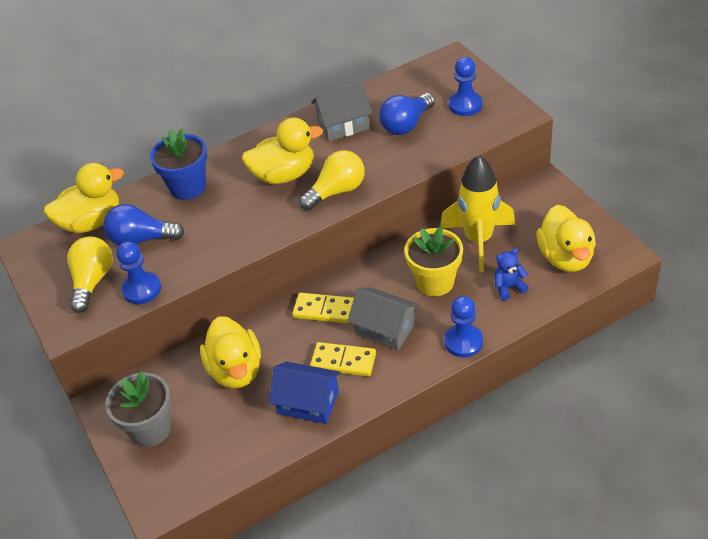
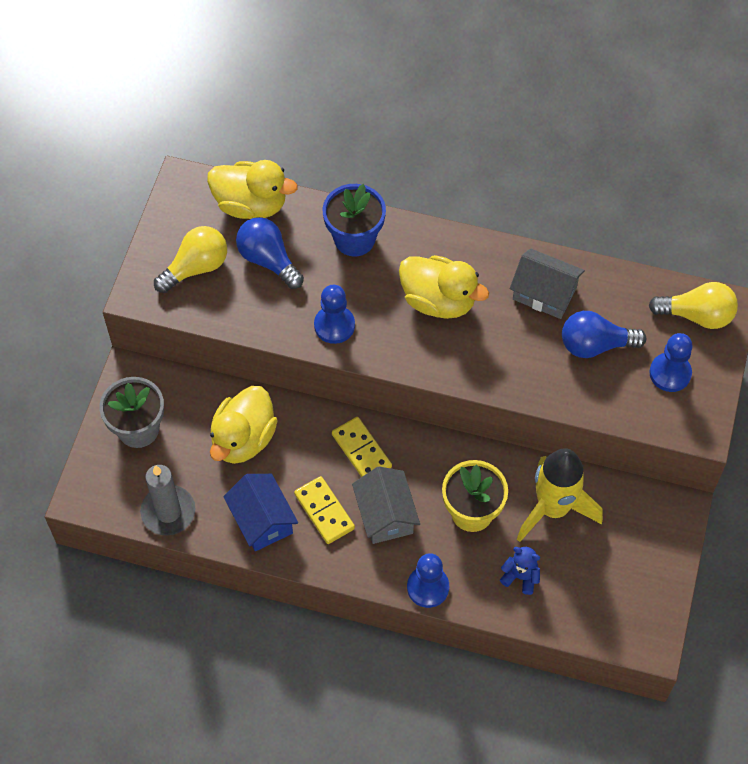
camera: 40 degrees right, 15 degrees up
(142, 289) = (221, 311): blue pawn -> blue pawn (334, 325)
(235, 457) = (168, 512): none -> grey candle
(337, 191) = (459, 360): yellow light bulb -> yellow light bulb (696, 315)
(565, 257) = (600, 597): yellow duck -> none

